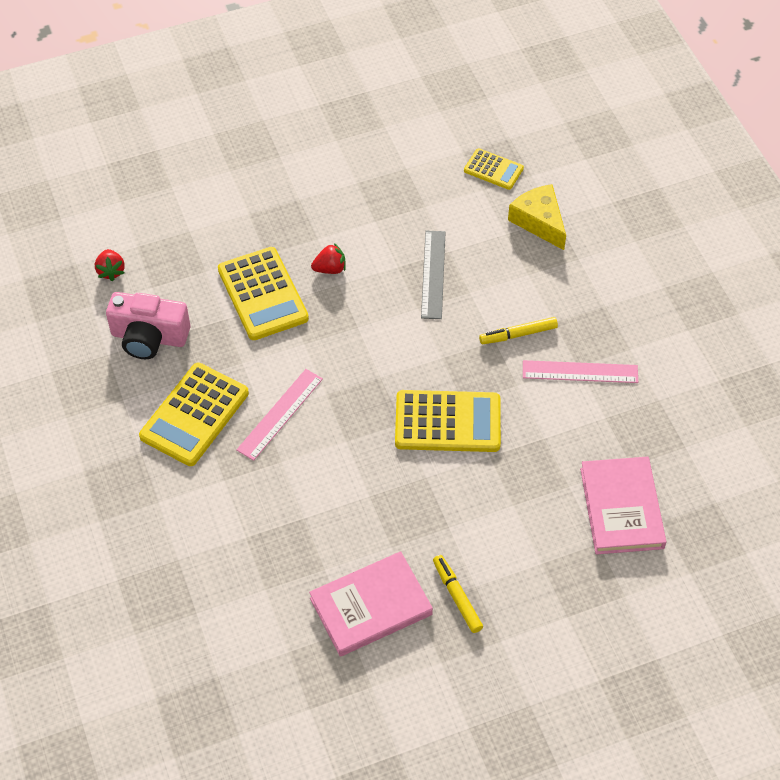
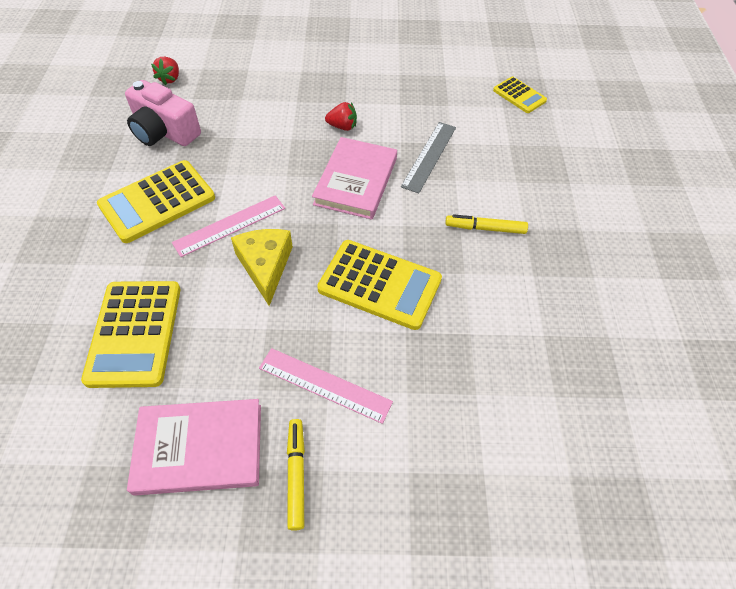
camera: 20 degrees right, 0 degrees up
(263, 294) = (276, 128): yellow calculator -> yellow calculator (135, 333)
(539, 221) = (544, 143): yellow cheese -> yellow cheese (265, 266)
(580, 372) = (533, 282): pink ruler -> pink ruler (324, 385)
(622, 508) = (527, 442): pink book -> pink book (356, 181)

